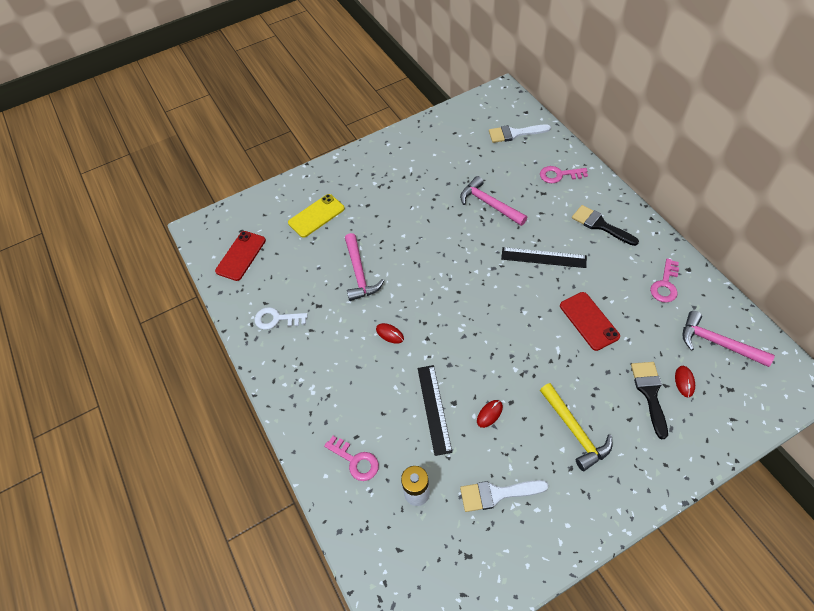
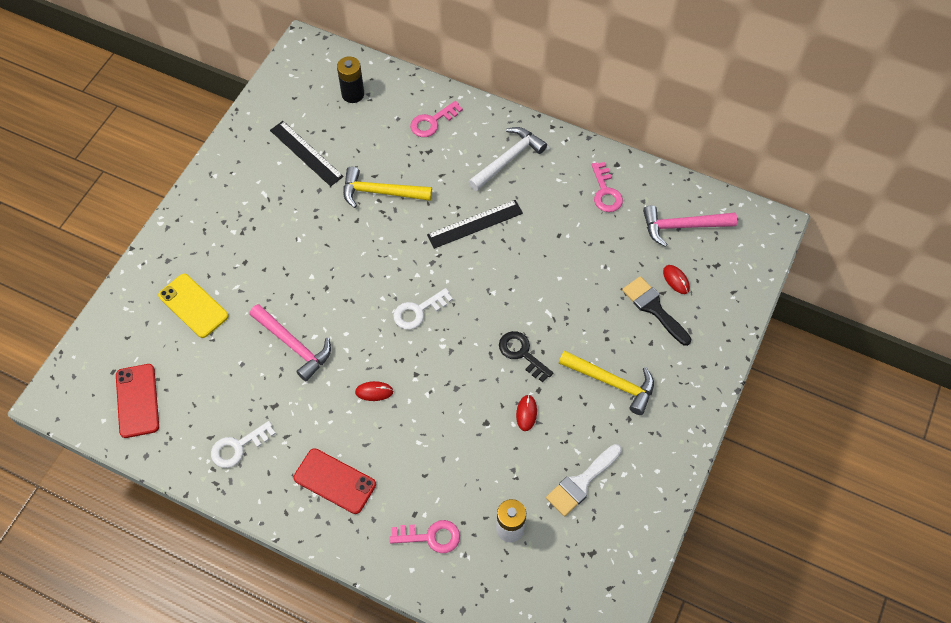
camera: 40 degrees left, 5 degrees up
(316, 216) = (193, 305): yellow phone -> yellow phone turned 60 degrees counterclockwise
(434, 409) = (471, 440): black ruler -> black ruler (306, 153)
(459, 296) = (418, 311): none -> white key
(489, 204) = (380, 192): pink hammer -> yellow hammer
(514, 133) = (353, 94): white brush -> black battery
(516, 367) = (521, 353): none -> black key
(589, 321) = (559, 268): red phone -> red phone (334, 481)
(600, 225) = (508, 159): black brush -> white hammer

